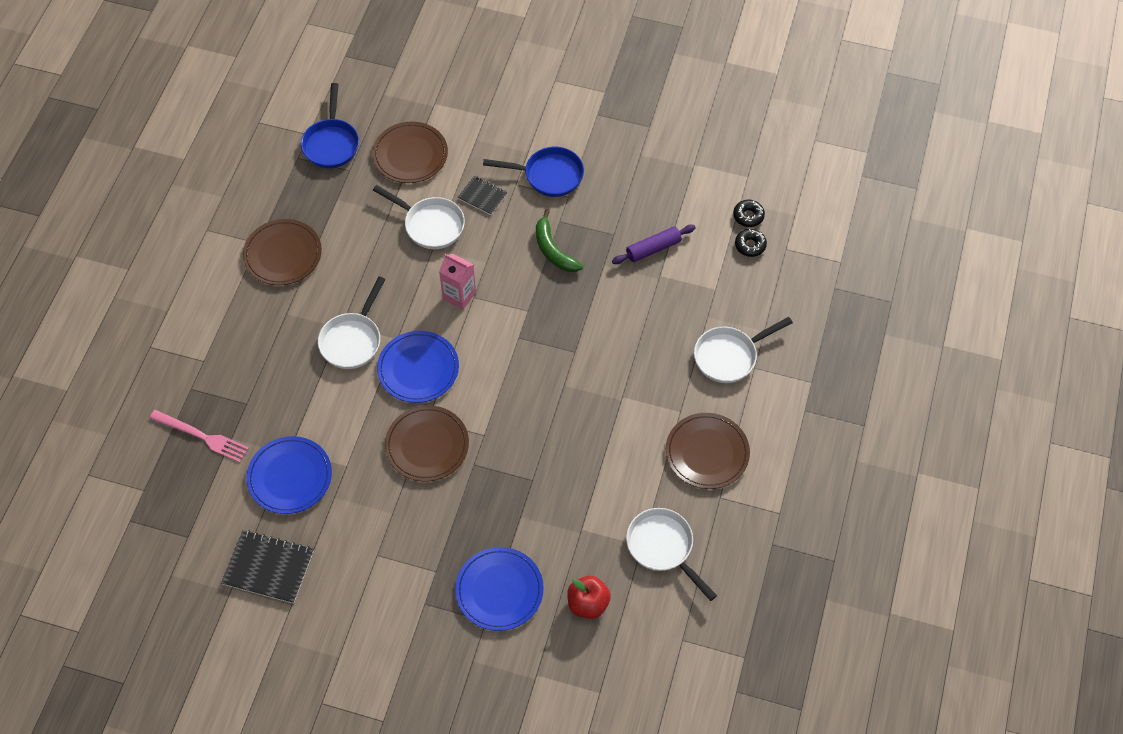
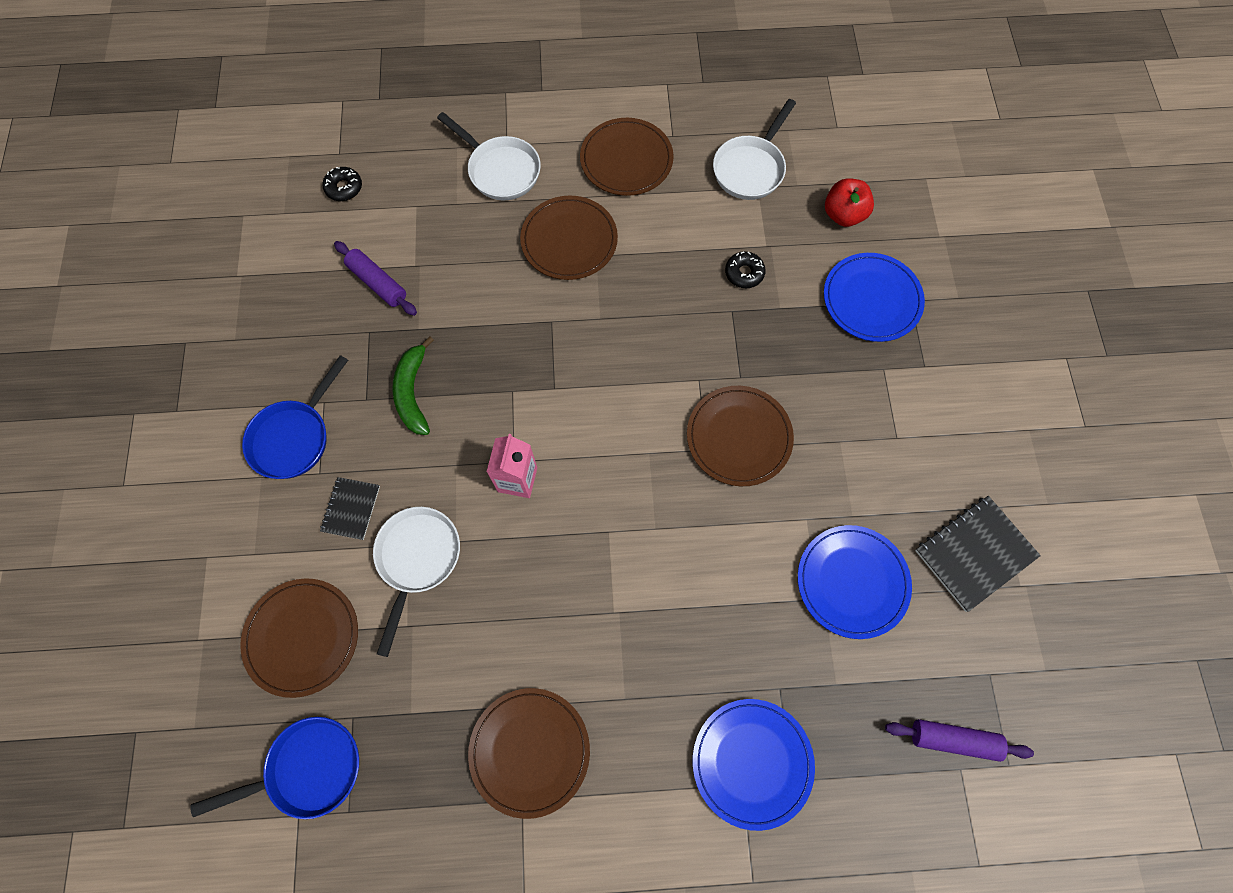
camera: 110 degrees left, 10 degrees up
(162, 494) = (953, 740): none -> purple rolling pin
(202, 436) = (851, 726): pink fork -> none
(268, 568) = (974, 553): black notebook -> black notebook turned 60 degrees clockwise
(353, 340) = (631, 587): white pan -> none
(418, 368) = (641, 488): blue plate -> blue plate (752, 762)
(548, 175) = (295, 437): blue pan -> blue pan turned 135 degrees counterclockwise
(553, 250) = (413, 392): green banana -> green banana turned 135 degrees clockwise
(642, 385) = (569, 240): none -> brown plate
(748, 216) = (302, 200): black donut -> black donut (744, 273)

